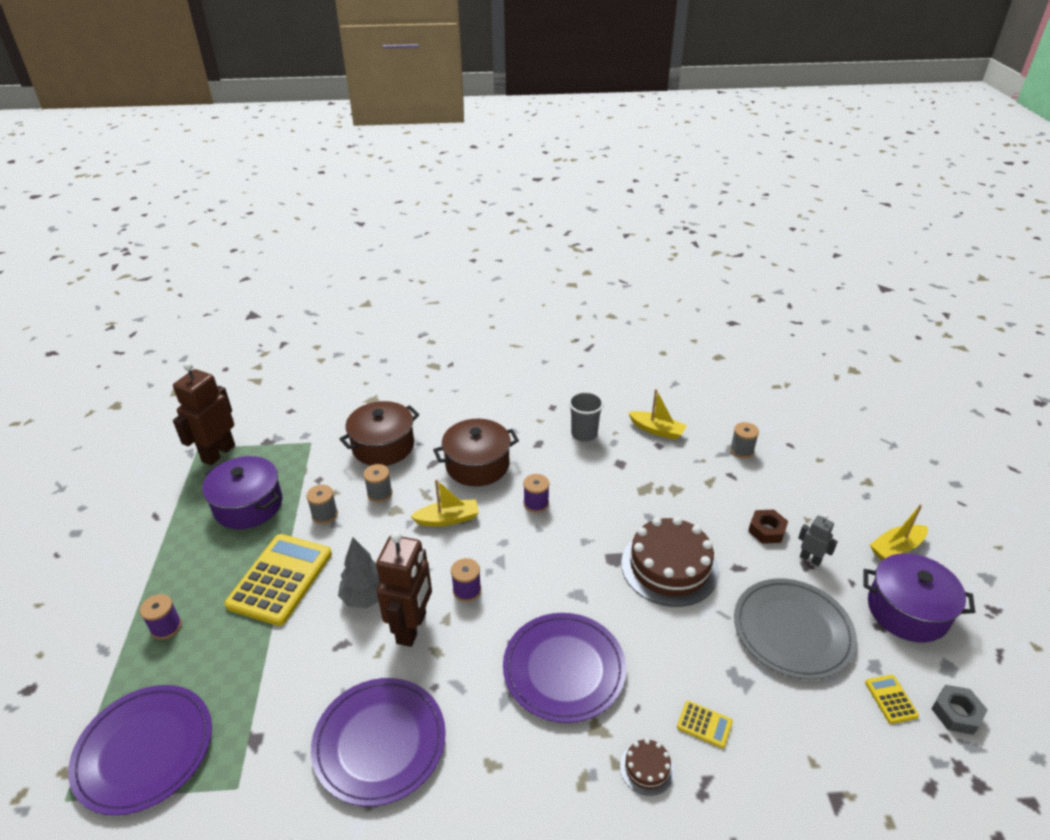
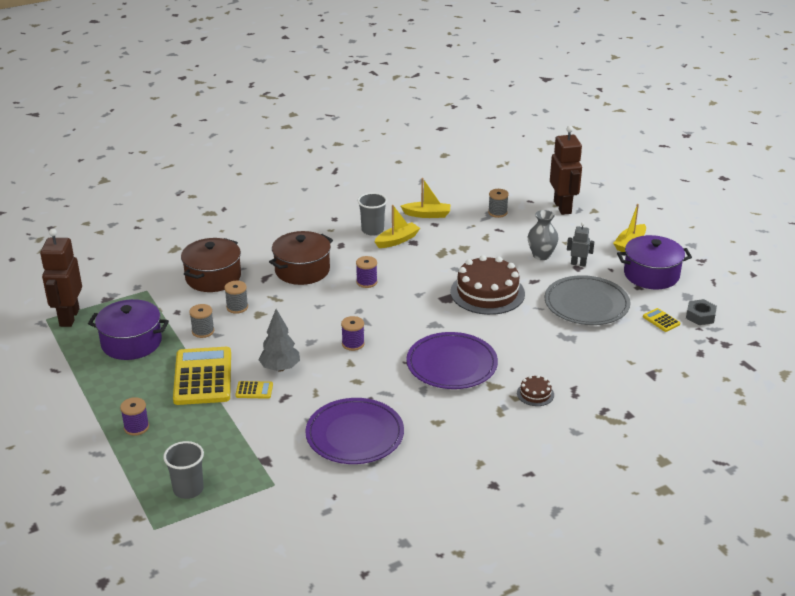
camera: 25 degrees left, 5 degrees down
(144, 750) = (188, 489): purple plate -> grey cup
(412, 628) = (329, 374): brown robot -> brown robot (563, 207)
(447, 519) = (305, 308): yellow boat -> yellow boat (397, 240)
(704, 724) = (558, 364): yellow calculator -> yellow calculator (254, 390)
(766, 530) = (541, 255): brown nut -> grey vase

